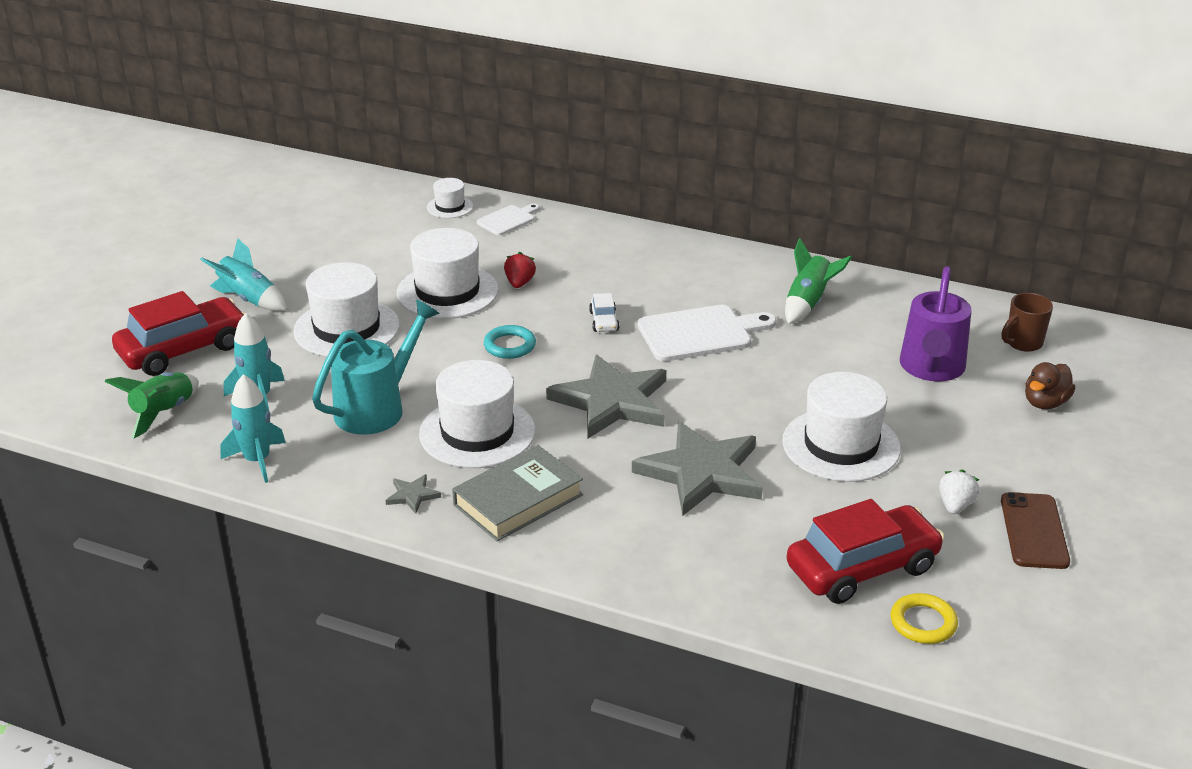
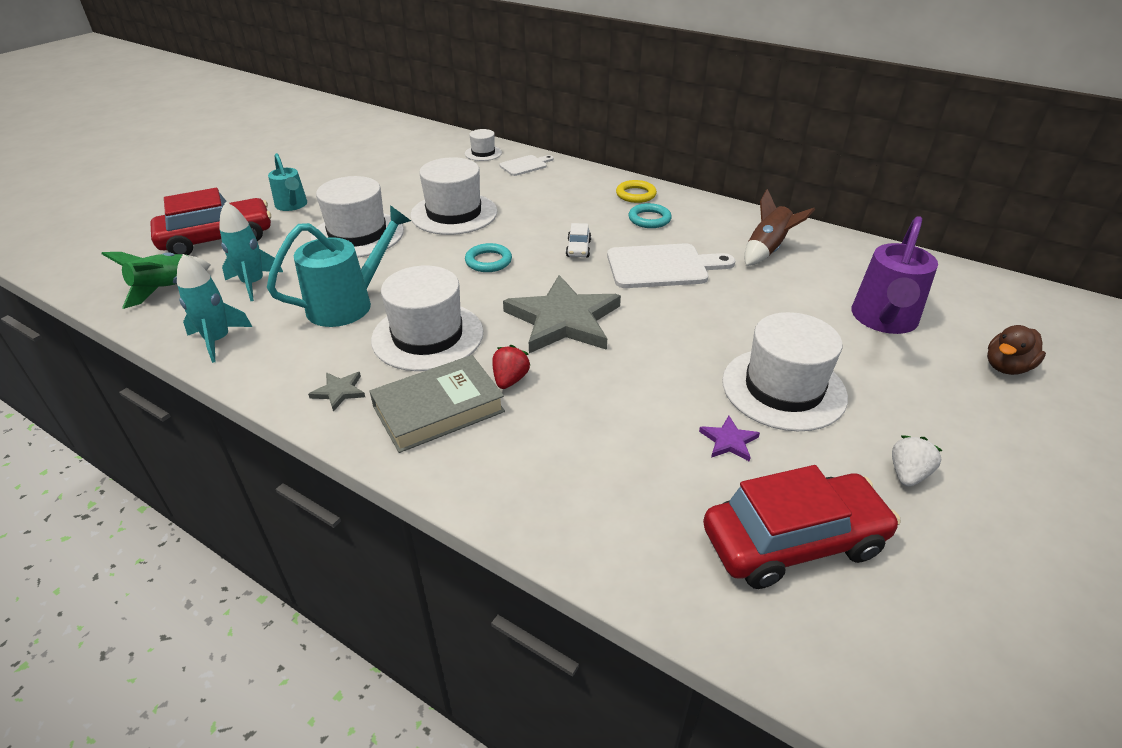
camera: 10 degrees right, 5 degrees up
(248, 299) = (292, 206): turquoise rocket -> turquoise watering can
(519, 283) = (516, 212): red strawberry -> red strawberry (510, 380)
(673, 278) = (649, 219): none -> turquoise ring
(701, 472) = (632, 401): grey star -> none
(797, 496) = (729, 441): none -> purple star
(808, 303) = (767, 250): green rocket -> brown rocket
(923, 622) = (864, 633): yellow ring -> yellow ring (636, 194)
(1023, 343) = (978, 304): brown mug -> none
(1034, 531) = (1004, 520): brown phone -> none

